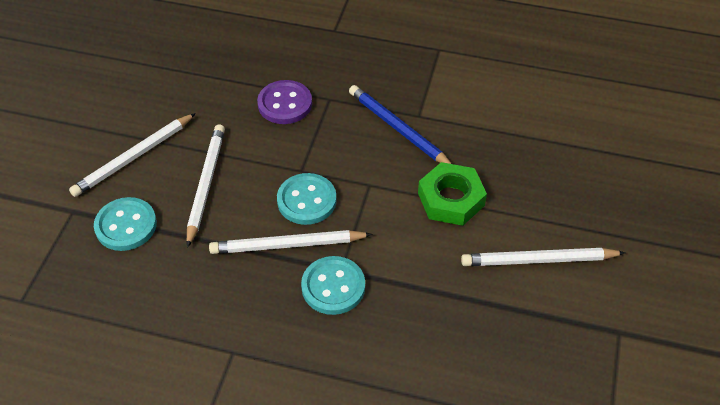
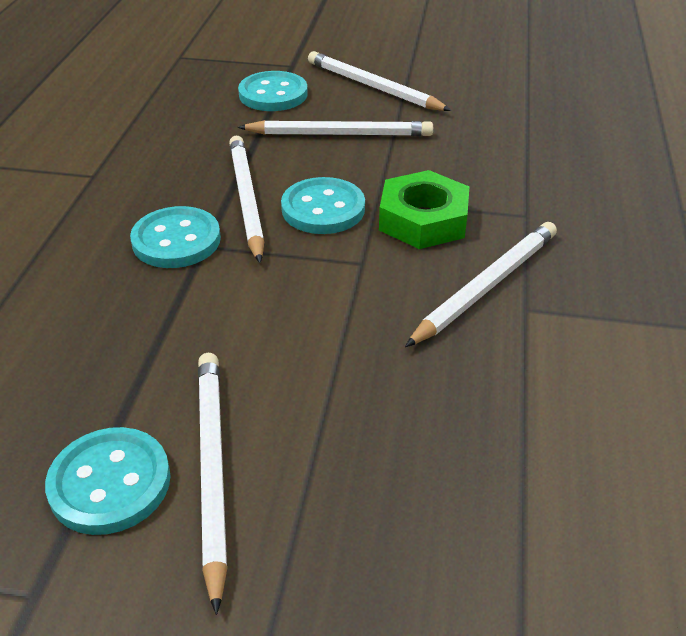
camera: 85 degrees right, 10 degrees down
(285, 104) = (499, 178): purple button -> none
(398, 129) = (486, 286): blue pencil -> white pencil
(451, 199) = (343, 351): green nut -> green nut (423, 219)
(550, 306) = (110, 483): none -> turquoise button

